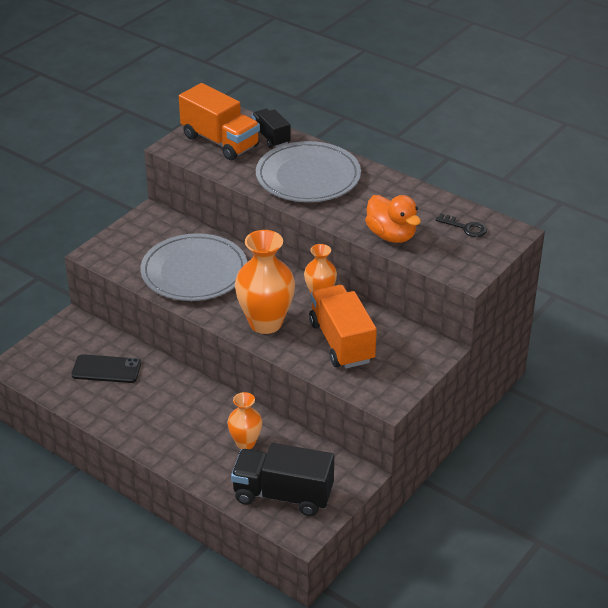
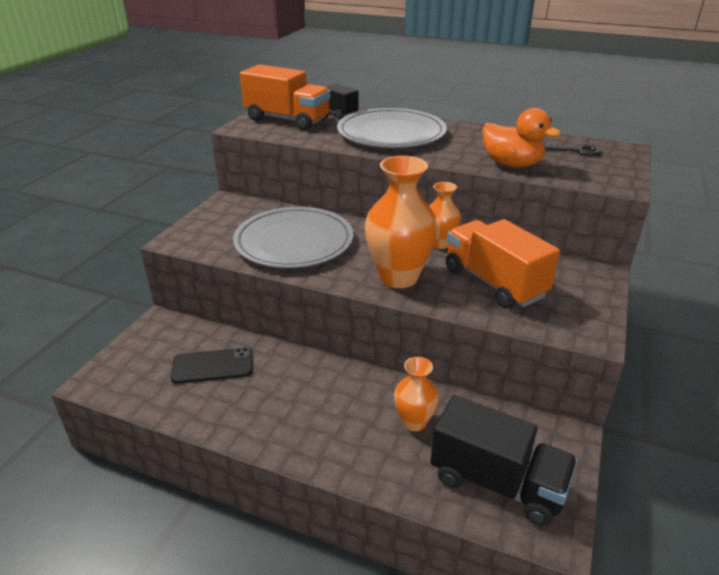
camera: 15 degrees left, 5 degrees down
(283, 495) = (497, 482): black truck -> black truck turned 150 degrees counterclockwise

